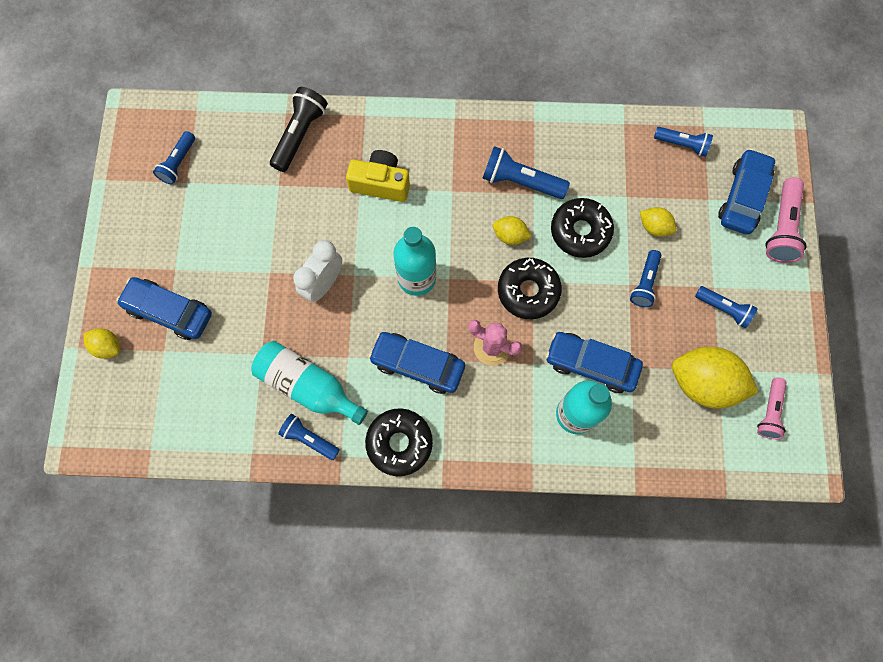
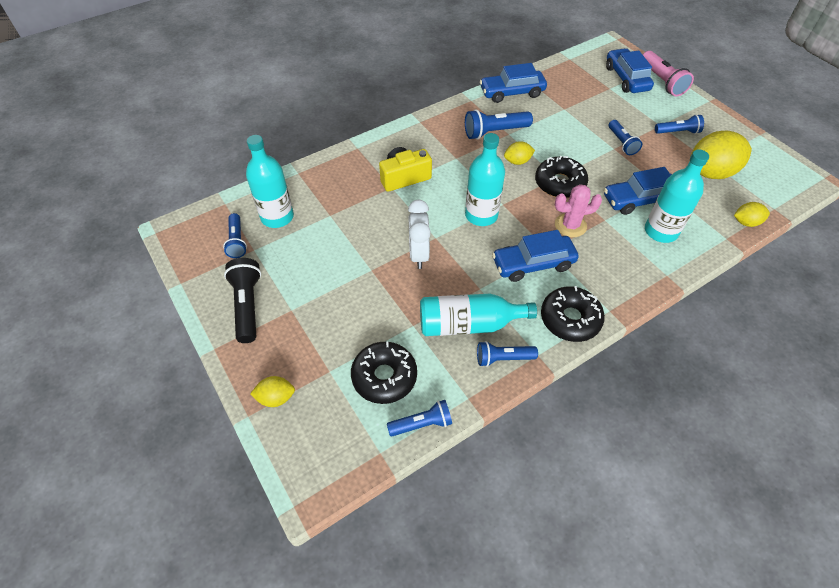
camera: 35 degrees left, 20 degrees down
(169, 311) = (311, 340): blue car -> blue car (512, 92)
(230, 157) = (277, 217): none -> turquoise bottle
(300, 135) = (320, 179): black flashlight -> black flashlight (247, 305)
(580, 231) = (557, 138): black donut -> black donut (384, 377)
(654, 227) = (596, 114): yellow lemon -> yellow lemon (746, 222)
(682, 144) = (568, 71): blue flashlight -> blue flashlight (422, 424)
(769, 412) = (760, 166): pink flashlight -> none

